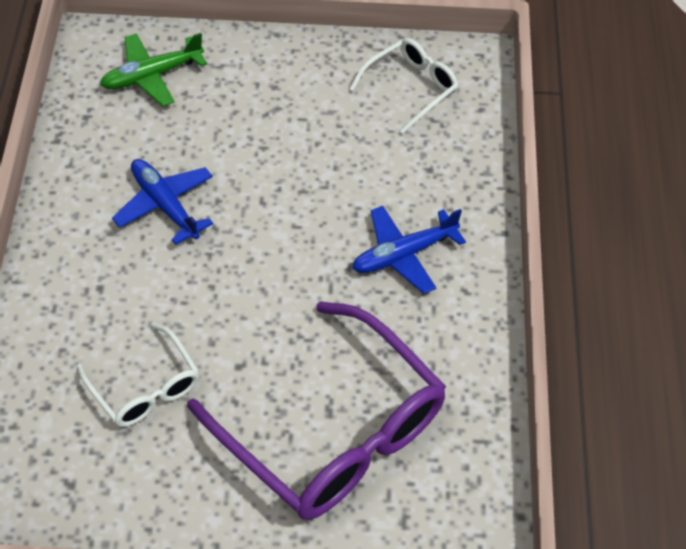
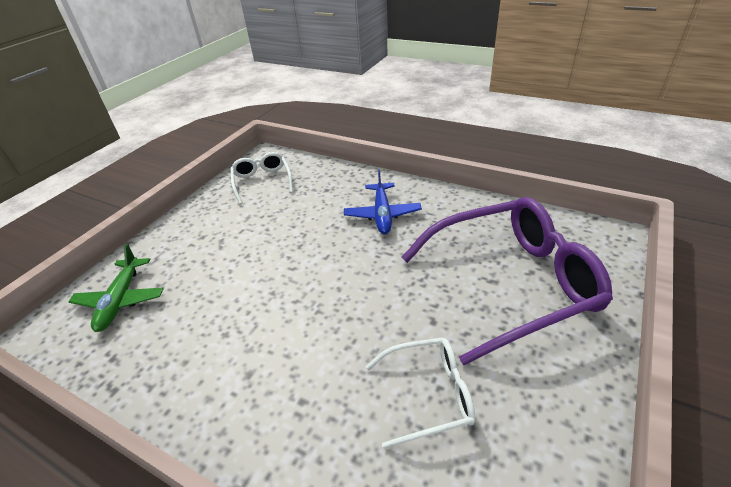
camera: 60 degrees left, 15 degrees down
(165, 205) = (251, 326): blue plane -> none

